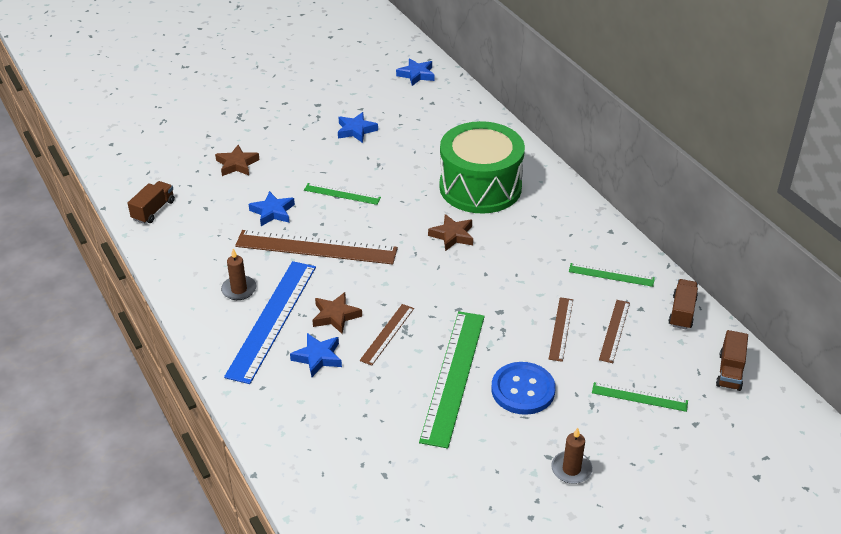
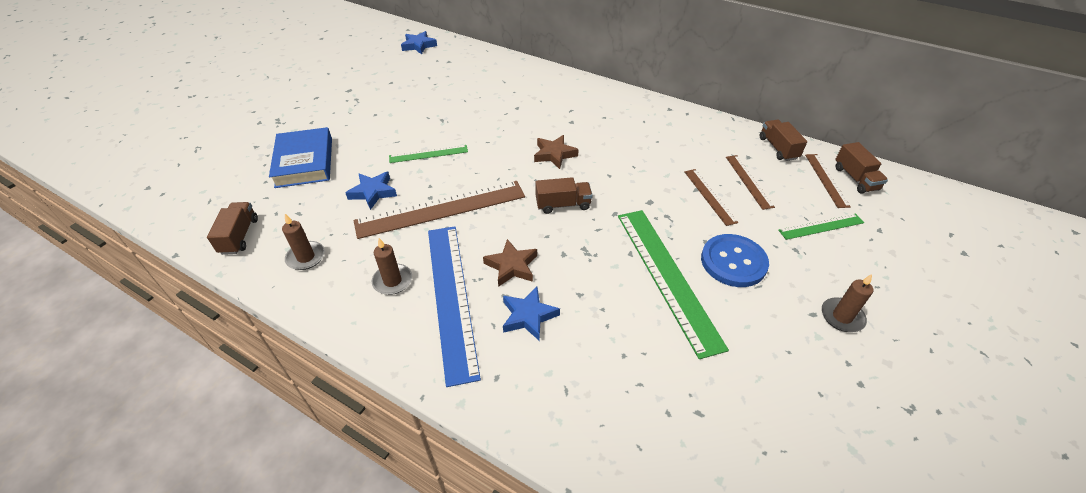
camera: 30 degrees left, 5 degrees up
(189, 246) = (306, 257): none -> brown candle
(237, 164) = (304, 162): brown star -> blue book
(356, 130) = (400, 100): blue star -> none
(387, 334) = (574, 263): brown ruler -> brown ruler (826, 180)
(420, 283) = (563, 205): none -> brown truck
(480, 187) = (542, 110): green drum -> none
(611, 275) = (702, 140): green ruler -> none

